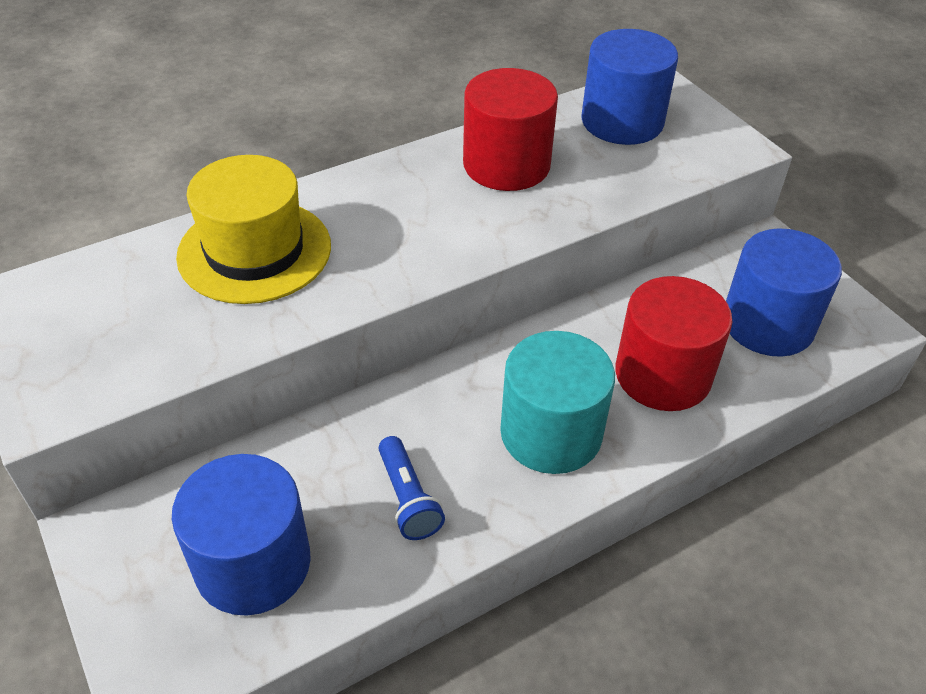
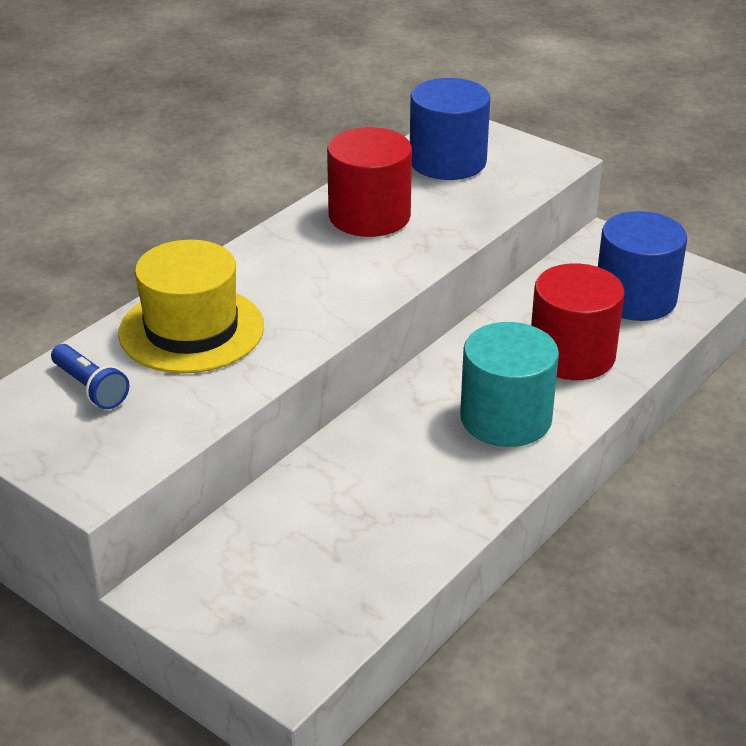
camera: 20 degrees left, 10 degrees down
(253, 563) = (316, 572): blue cylinder -> none
(408, 499) = (417, 494): blue flashlight -> blue flashlight (90, 388)

